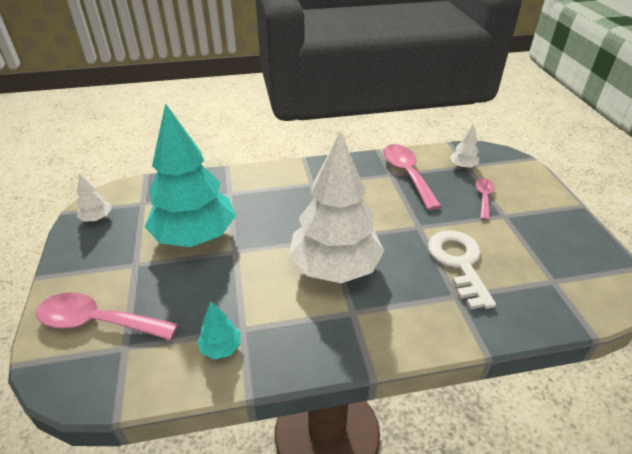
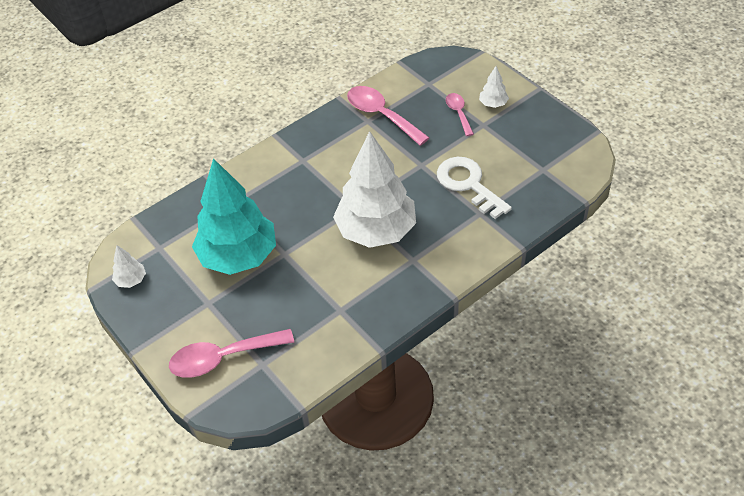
camera: 25 degrees left, 10 degrees up
(221, 348) = (335, 330): turquoise tree -> none
(463, 166) = (425, 86): white tree -> white tree (493, 104)

